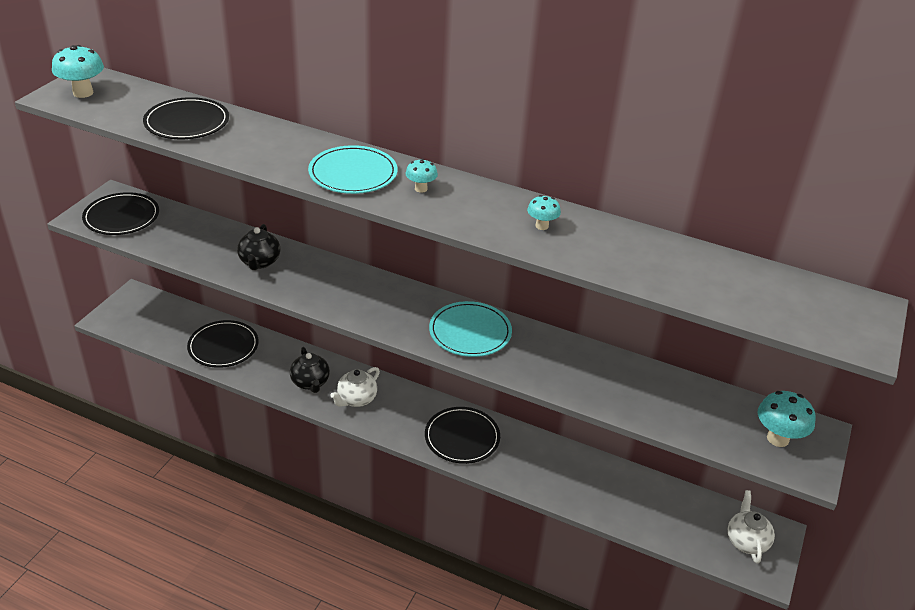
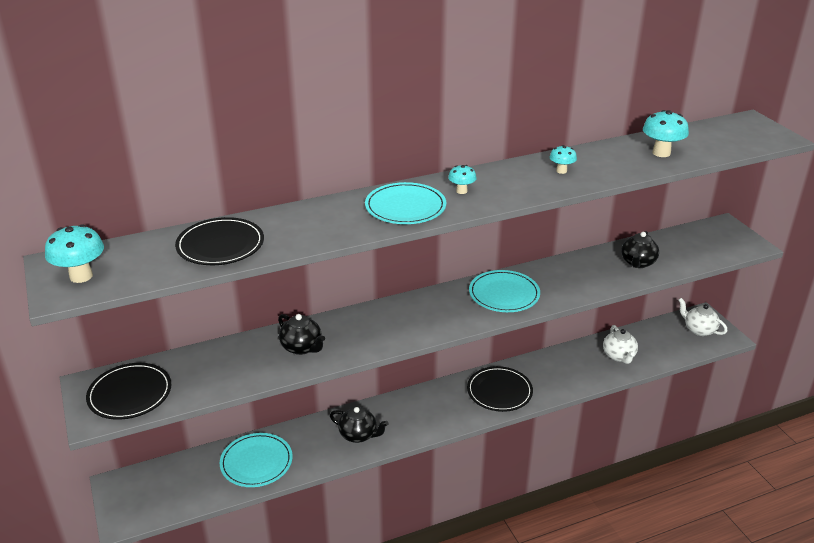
camera: 45 degrees left, 5 degrees down
(223, 346) = (256, 462): black plate -> turquoise plate
(356, 399) = (404, 421): white teapot -> white teapot (619, 356)
(643, 396) = (637, 263): none -> black teapot
(777, 438) = (717, 240): turquoise mushroom -> turquoise mushroom (661, 153)

